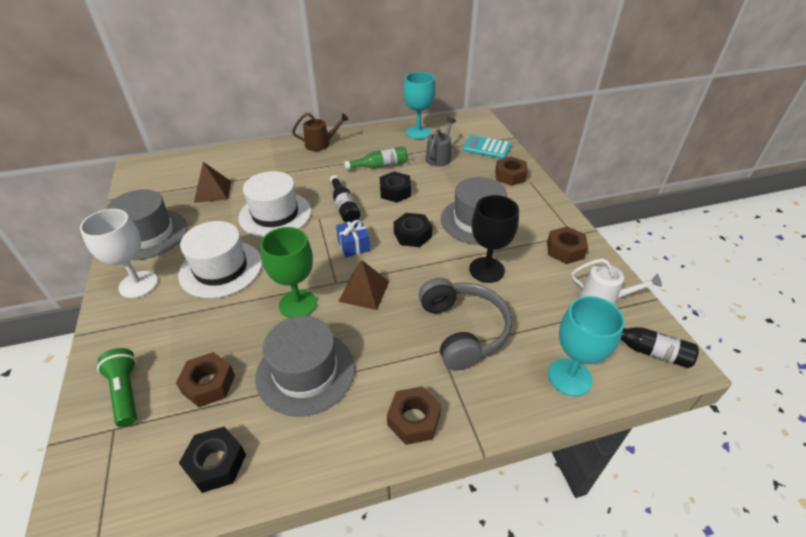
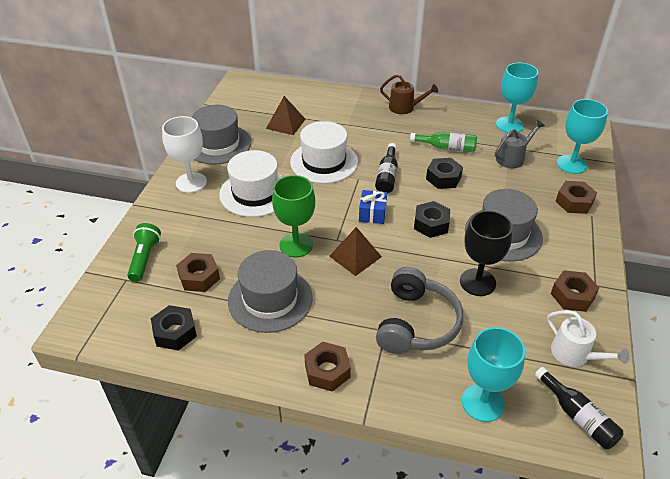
camera: 30 degrees right, 0 degrees up
(486, 148) = (571, 164): turquoise calculator -> turquoise goblet

